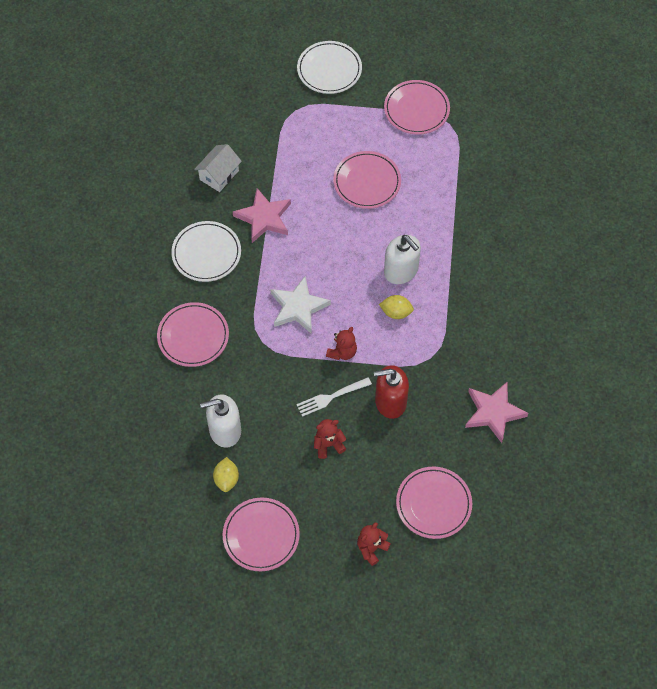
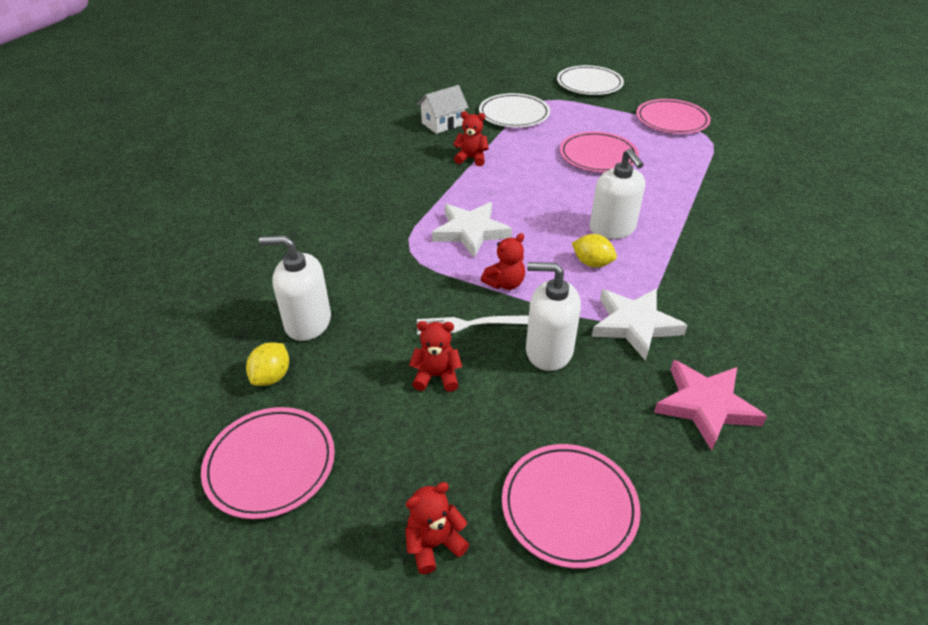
camera: 20 degrees right, 20 degrees down
(193, 336) = (333, 228): pink plate -> none
(206, 253) = (394, 170): white plate -> white plate (514, 114)
(264, 218) = (471, 158): pink star -> red teddy bear
(390, 402) = (548, 351): red soap dispenser -> white soap dispenser
(438, 362) = (635, 325): none -> white star

